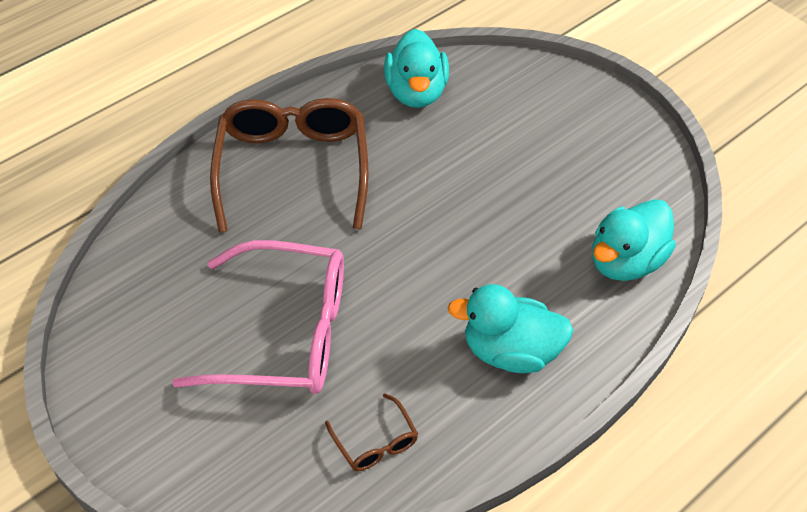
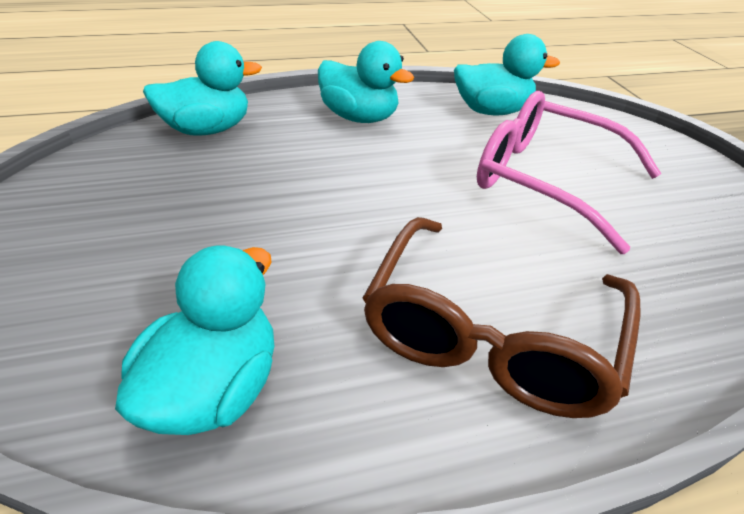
camera: 155 degrees left, 10 degrees down
(376, 443) = (491, 111): brown glasses -> turquoise duck

